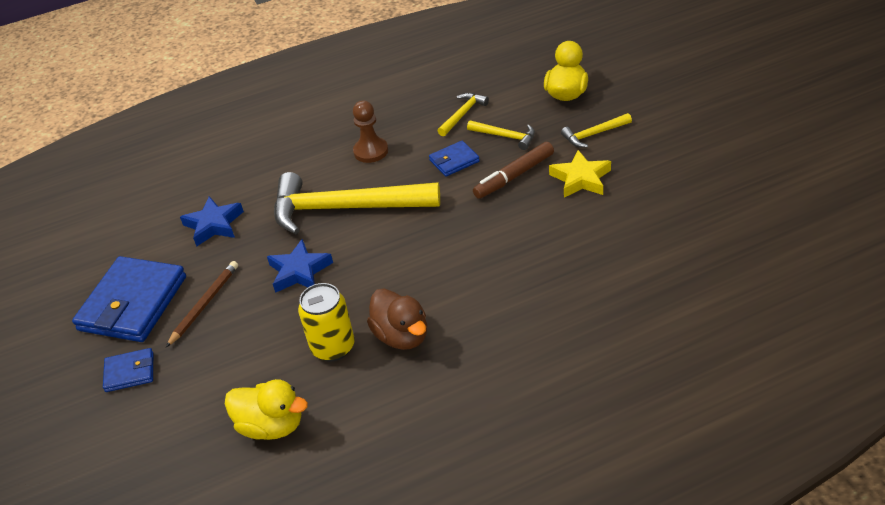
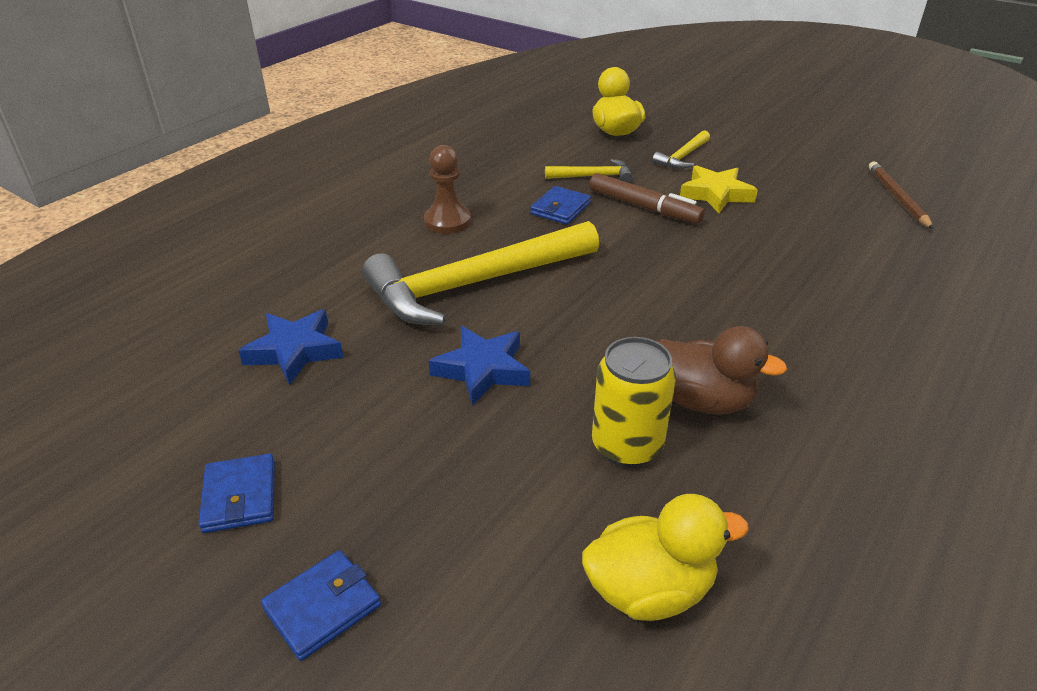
camera: 35 degrees left, 5 degrees down
(133, 303) = (240, 496): blue wallet -> blue wallet, size x0.49
(204, 304) = (372, 457): brown pencil -> brown pencil (897, 197)
(463, 114) = (523, 167): yellow hammer -> none
(514, 176) = (644, 207): brown marker -> brown marker turned 75 degrees counterclockwise

